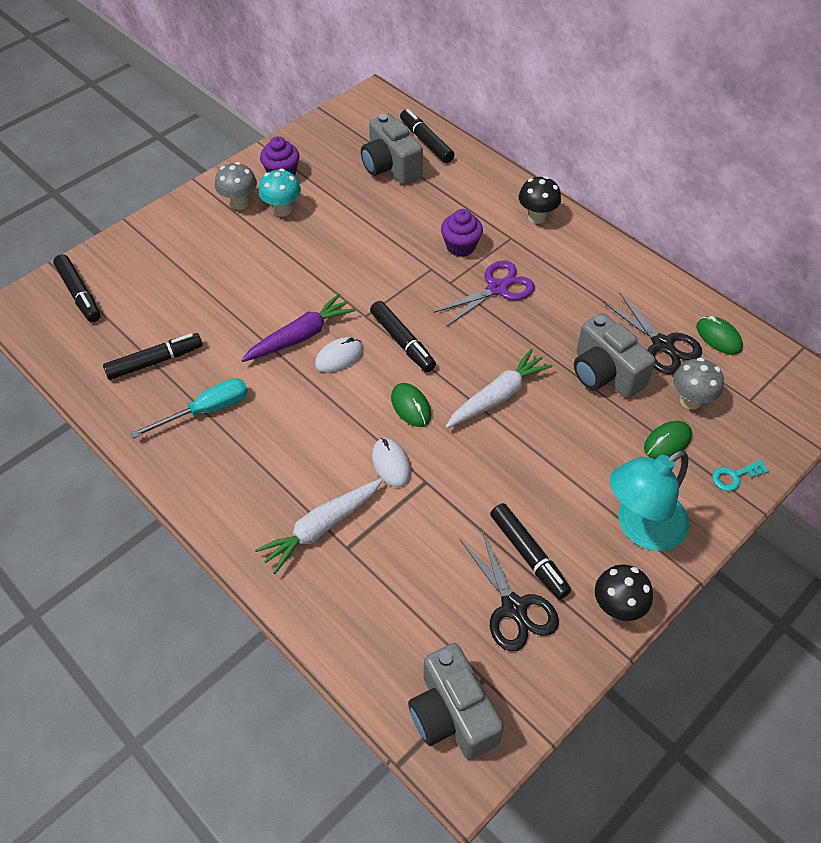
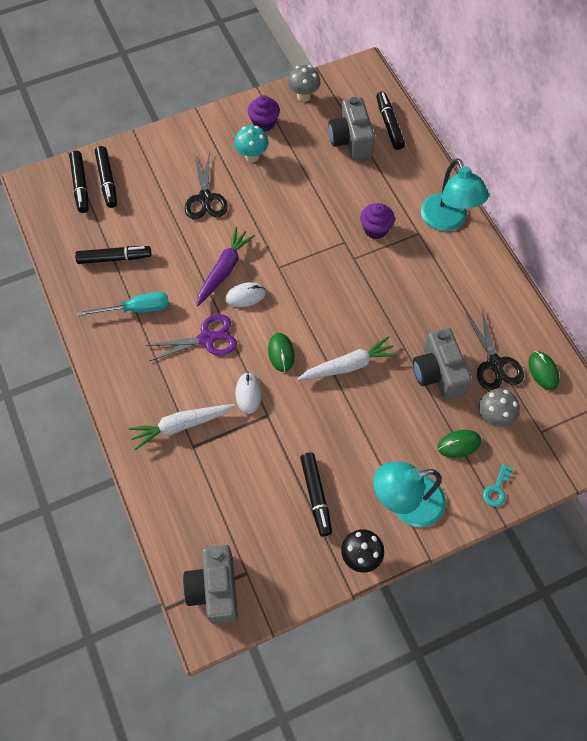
camera: 20 degrees right, 10 degrees up
(239, 203) = (222, 140): grey mushroom -> grey mushroom (303, 96)
(300, 336) = (224, 270): purple carrot -> purple carrot turned 45 degrees counterclockwise
(402, 341) = (297, 297): black marker -> black marker (107, 180)
(497, 288) = (388, 275): purple scissors -> purple scissors (207, 339)
(513, 607) = (288, 530): black scissors -> black scissors (205, 198)
(536, 217) = (447, 221): black mushroom -> turquoise lamp
(734, 476) = (497, 489): turquoise key -> turquoise key turned 60 degrees counterclockwise

